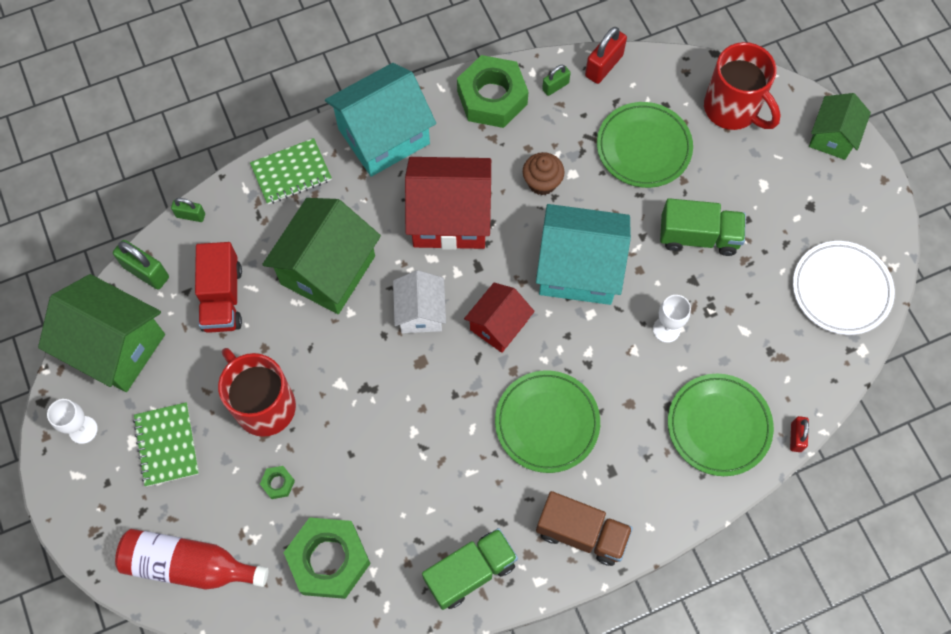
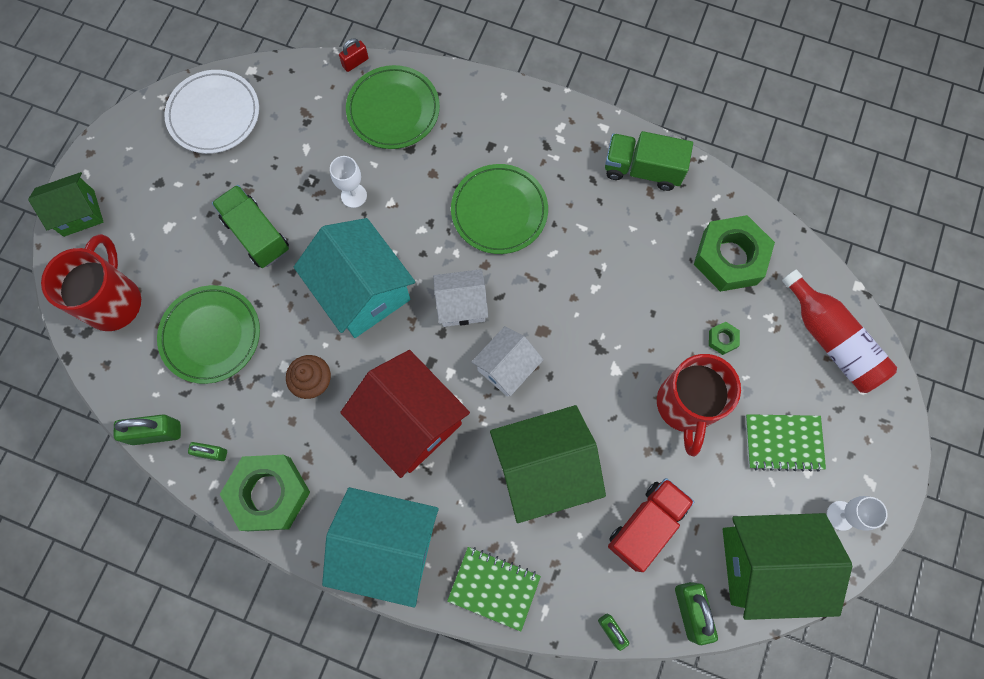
camera: 135 degrees left, 5 degrees up
(115, 346) = (765, 564): green house -> green house turned 75 degrees counterclockwise
(167, 445) = (783, 442): green notebook -> green notebook turned 60 degrees clockwise
(498, 325) = (461, 305): red house -> white house
(581, 533) = (548, 129): brown truck -> none
(604, 66) = (156, 433): red padlock -> green padlock

